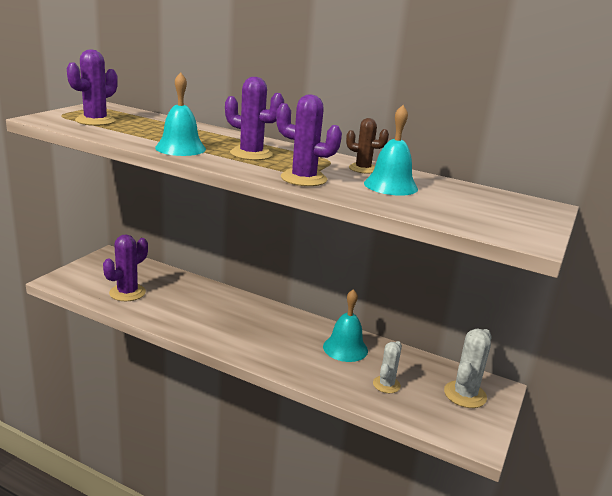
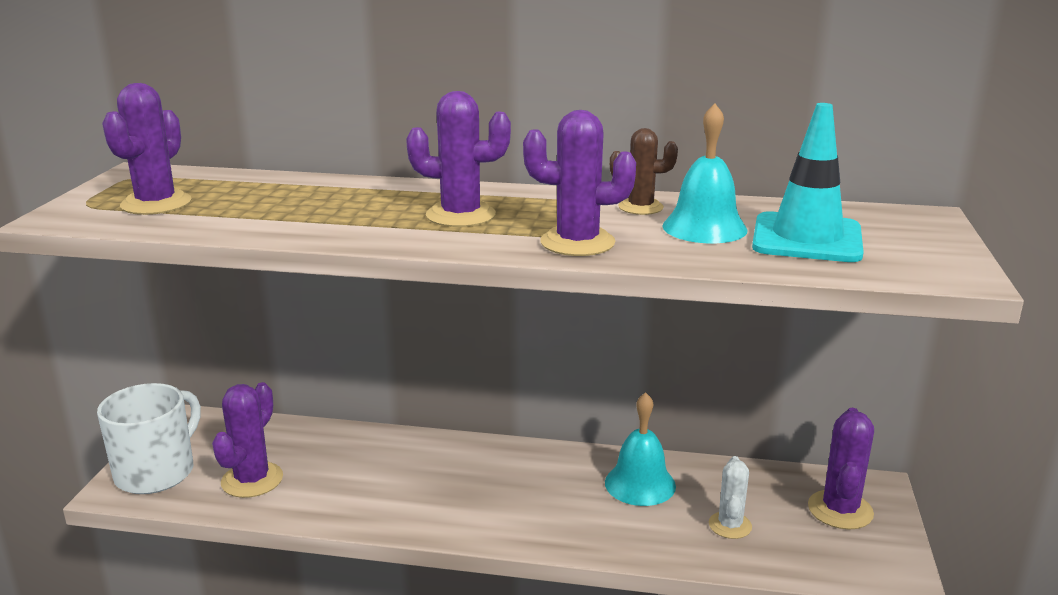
camera: 15 degrees left, 0 degrees up
(81, 277) = (156, 472): none -> white mug
(180, 148) = (344, 227): turquoise bell -> none
(450, 203) = (807, 239): none -> turquoise traffic cone
(465, 394) = (840, 510): white cactus -> purple cactus

